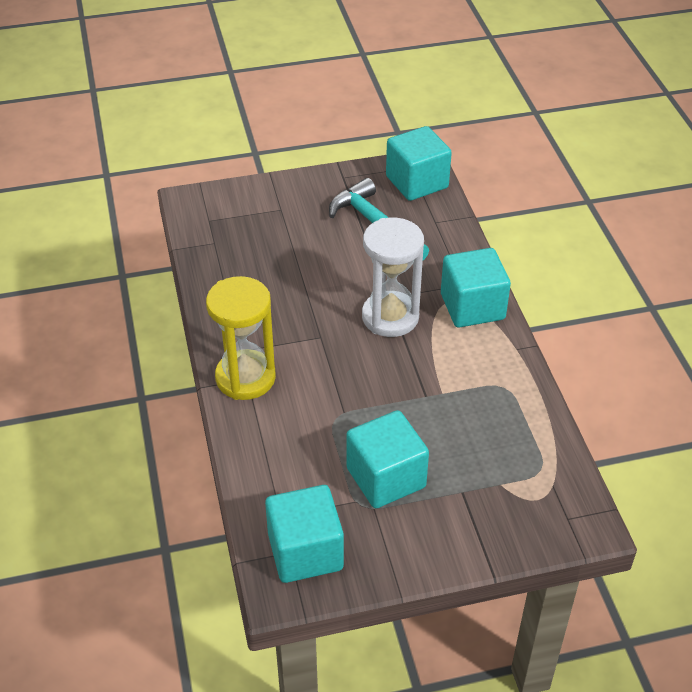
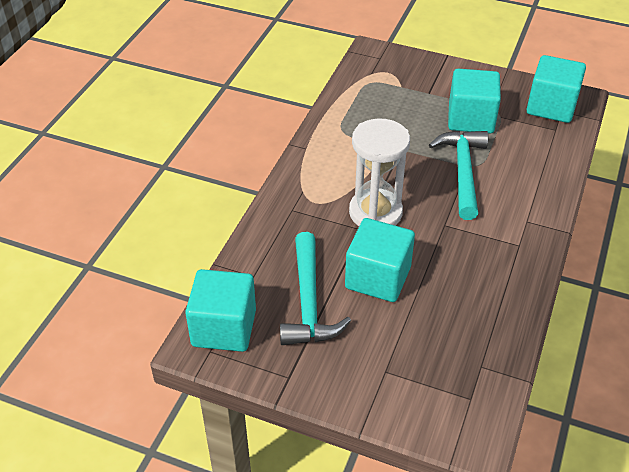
camera: 145 degrees left, 0 degrees up
(245, 378) = (528, 222): yellow hourglass -> none
(344, 401) = (462, 172): none -> turquoise hammer
(472, 307) = (304, 189): turquoise cube -> turquoise cube (378, 278)

